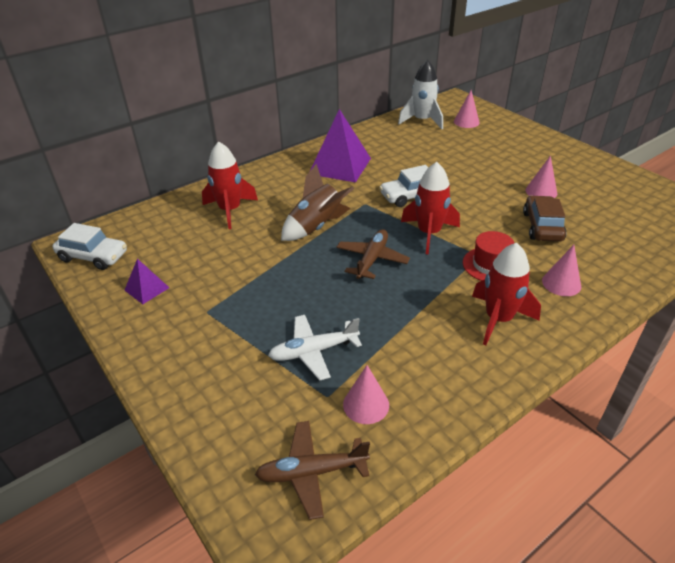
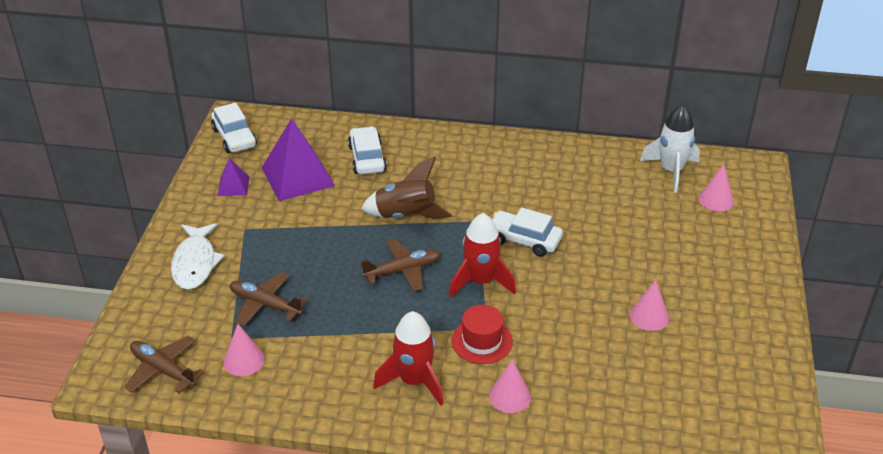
camera: 45 degrees right, 0 degrees up
(202, 365) = (195, 263): none -> white fish
(230, 210) = (367, 158): red rocket -> white car
(313, 351) = (265, 305): white plane -> brown plane
(340, 166) = (512, 172): purple pyramid -> purple pyramid (297, 176)
(542, 226) = (586, 345): brown car -> none

